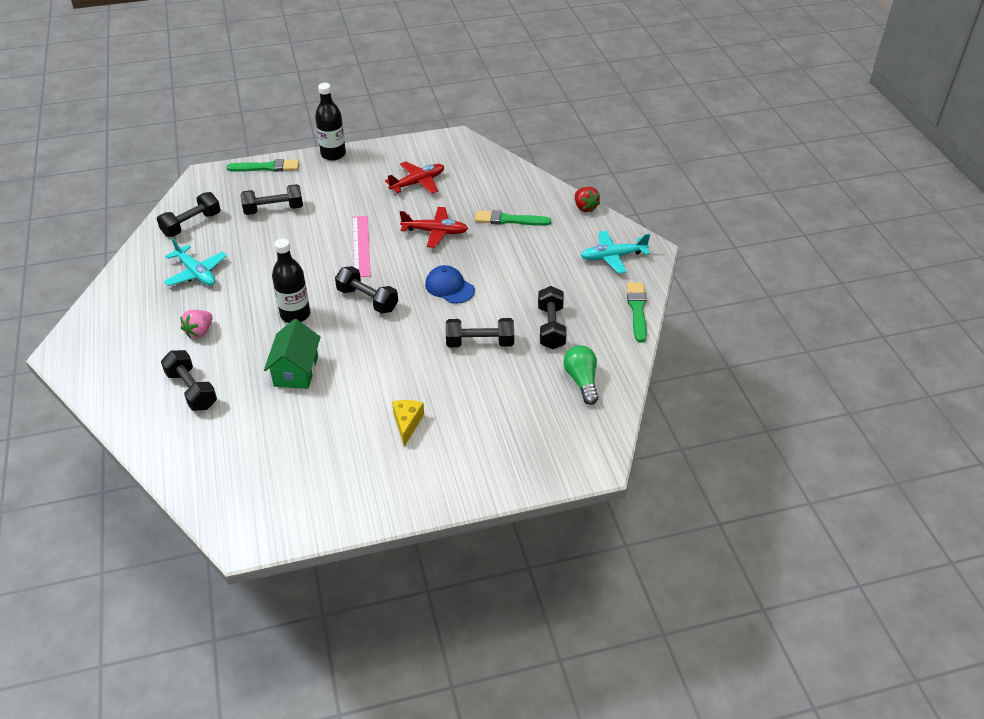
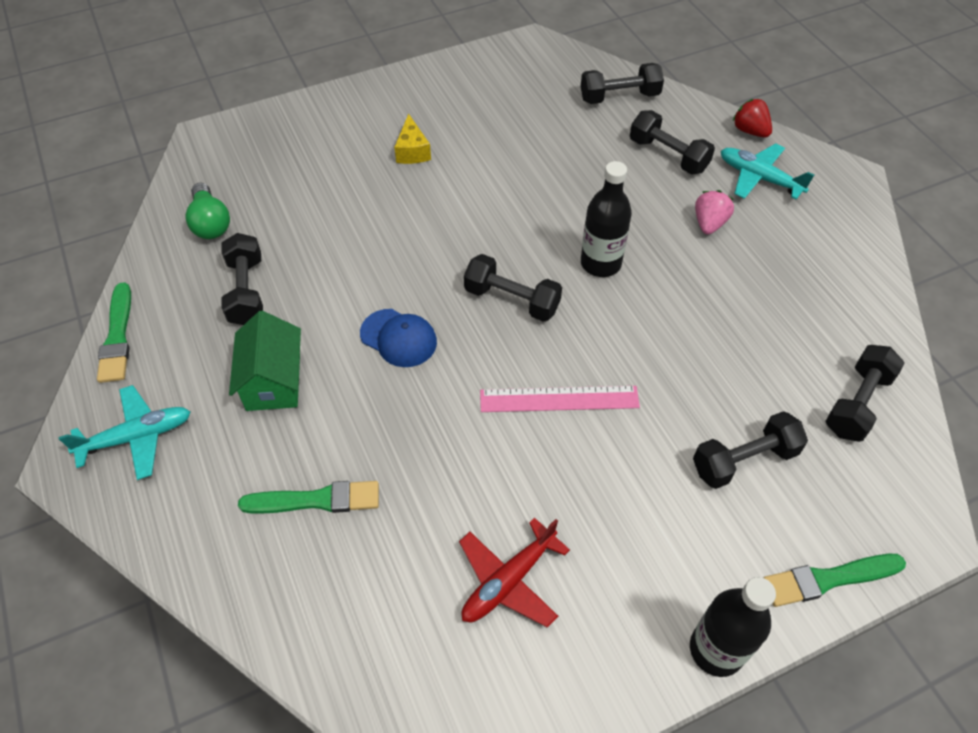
camera: 170 degrees right, 10 degrees up
(196, 273) = (778, 310): turquoise plane -> turquoise plane (759, 178)
(296, 371) = (561, 191): green house -> green house (273, 381)
(361, 246) = (559, 399): pink ruler -> pink ruler turned 75 degrees counterclockwise
(435, 232) = (444, 449): red plane -> none
(480, 343) = (342, 256): black dumbbell -> black dumbbell (619, 97)
(585, 207) = (171, 559): red strawberry -> red strawberry (750, 131)

